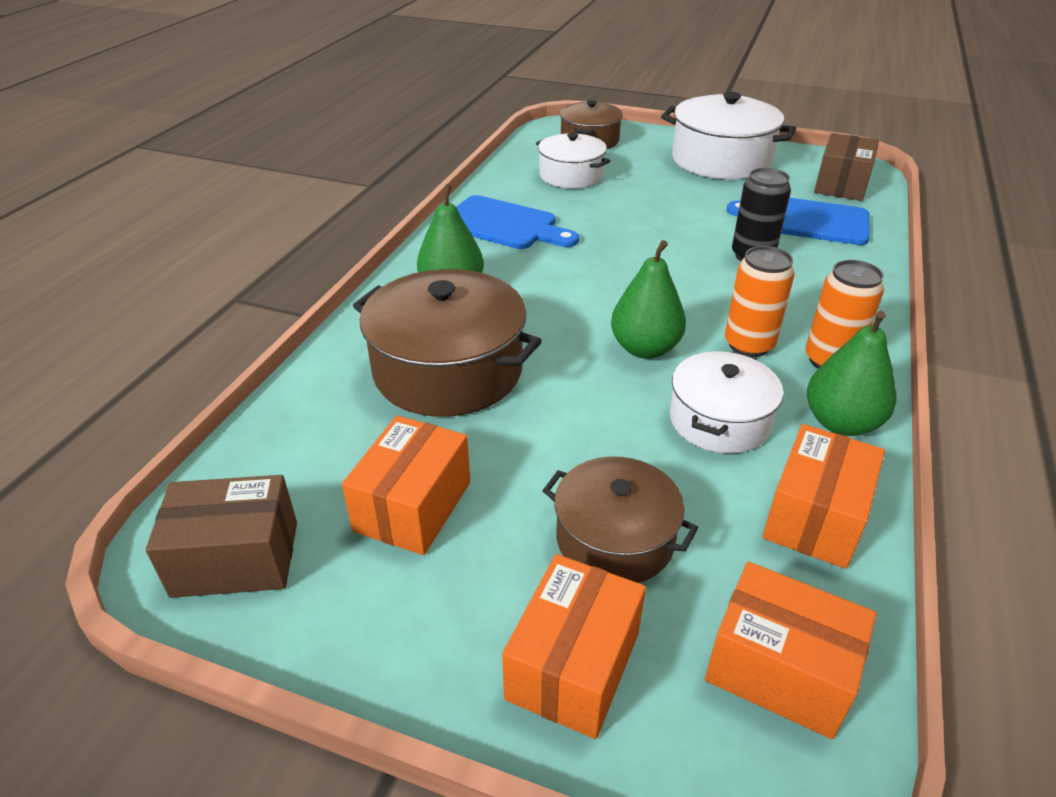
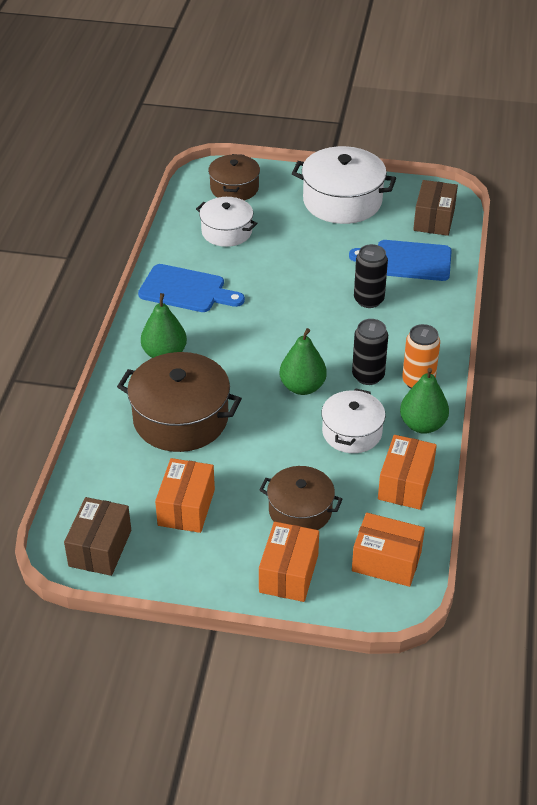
camera: 10 degrees left, 5 degrees up
(236, 559) = (100, 548): brown box -> brown box turned 60 degrees counterclockwise
(749, 345) = (368, 376): orange can -> black can

